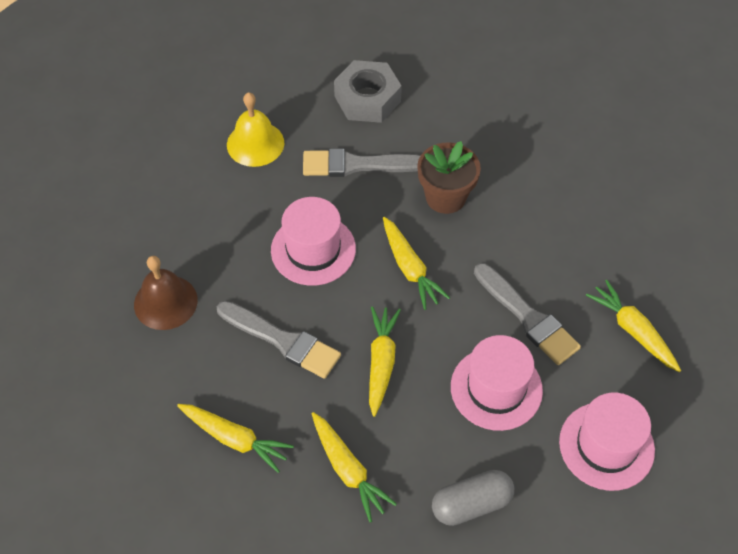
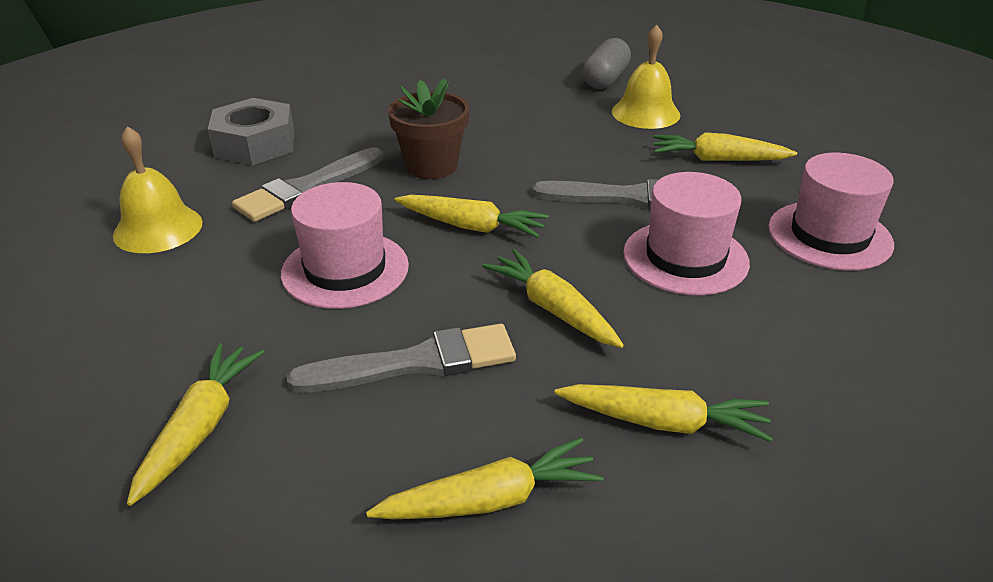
camera: 45 degrees left, 20 degrees down
(165, 302) = (200, 428): brown bell -> yellow carrot
(471, 504) = (815, 355): grey capsule -> grey capsule (605, 79)
(649, 248) = (645, 113): none -> yellow bell

